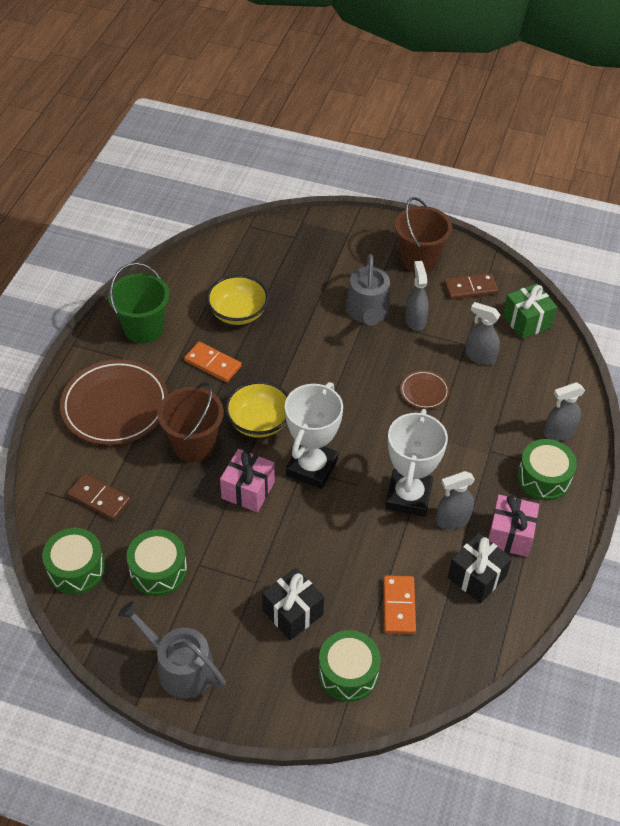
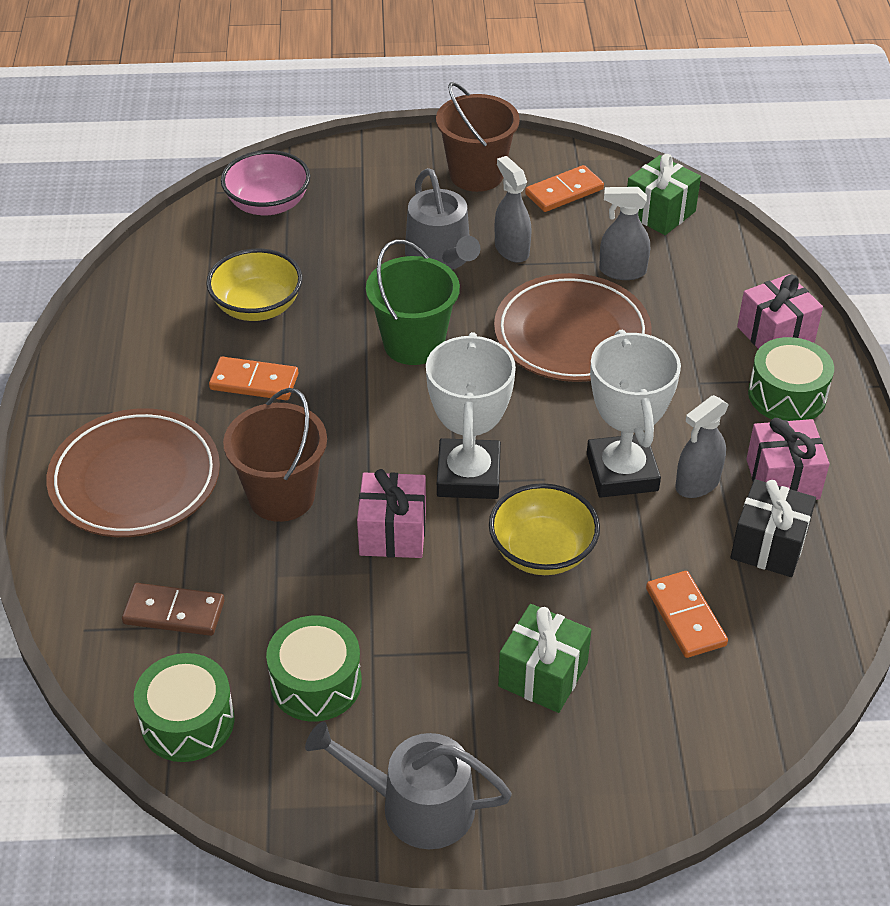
camera: 20 degrees left, 5 degrees down
(143, 328) = (126, 364): green bucket -> green bucket (413, 344)
(259, 422) = (362, 439): yellow bowl -> yellow bowl (542, 551)
(277, 243) = (268, 204): none -> pink bowl
(293, 613) = (543, 675): black gift -> green gift
(348, 673) = (663, 728): green drum -> none
(424, 391) = (572, 334): brown plate -> brown plate, size x2.15
(470, 288) = (564, 192): brown domino -> orange domino
(559, 432) = (775, 334): grey spray bottle -> pink gift

